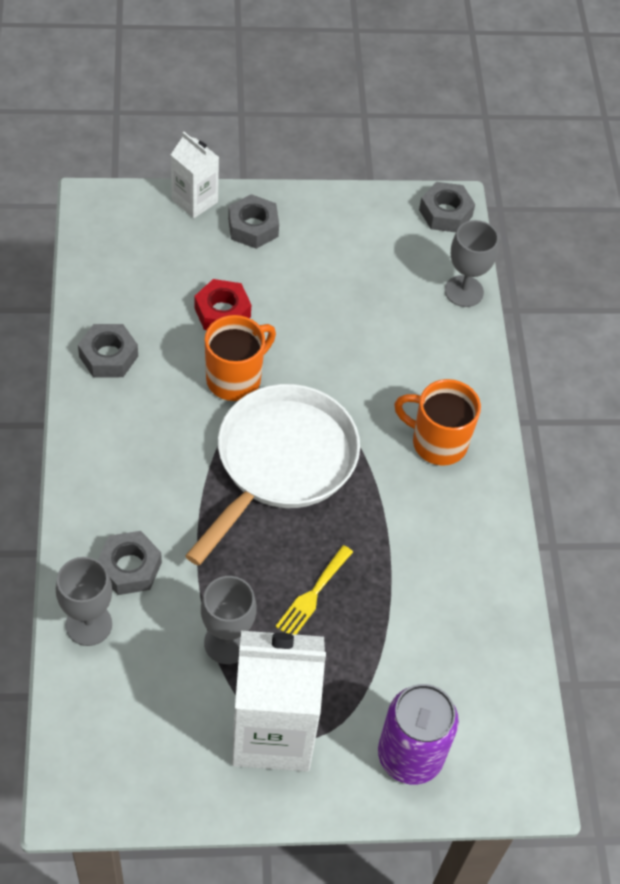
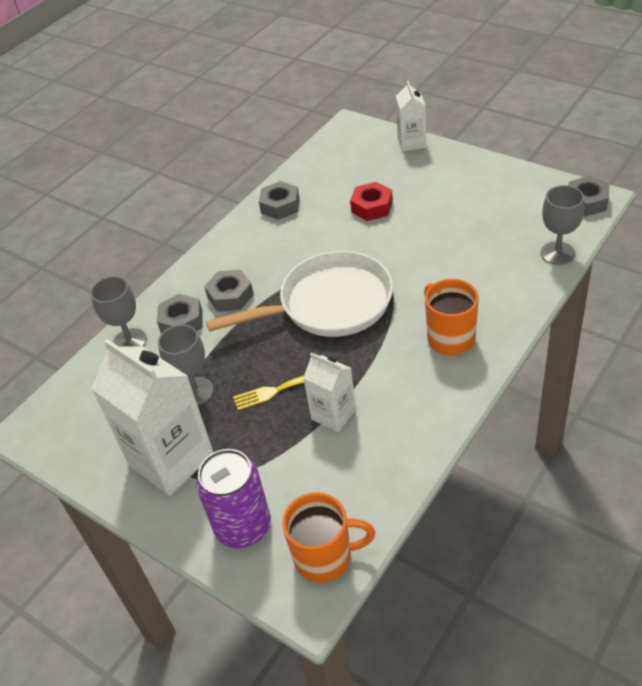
camera: 50 degrees right, 10 degrees down
(235, 378) = (345, 246): orange mug -> orange mug (325, 557)
(253, 227) = (436, 168): grey nut -> grey nut (230, 296)
(395, 588) = (333, 414): none -> white carton

